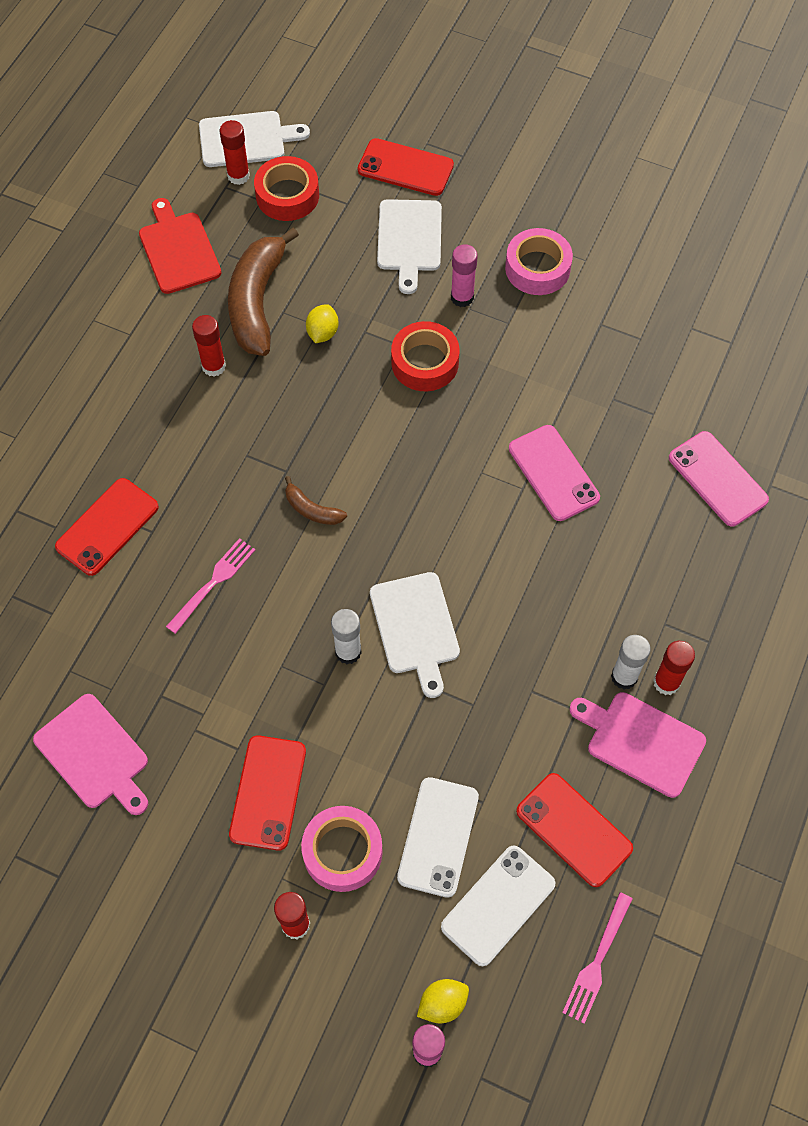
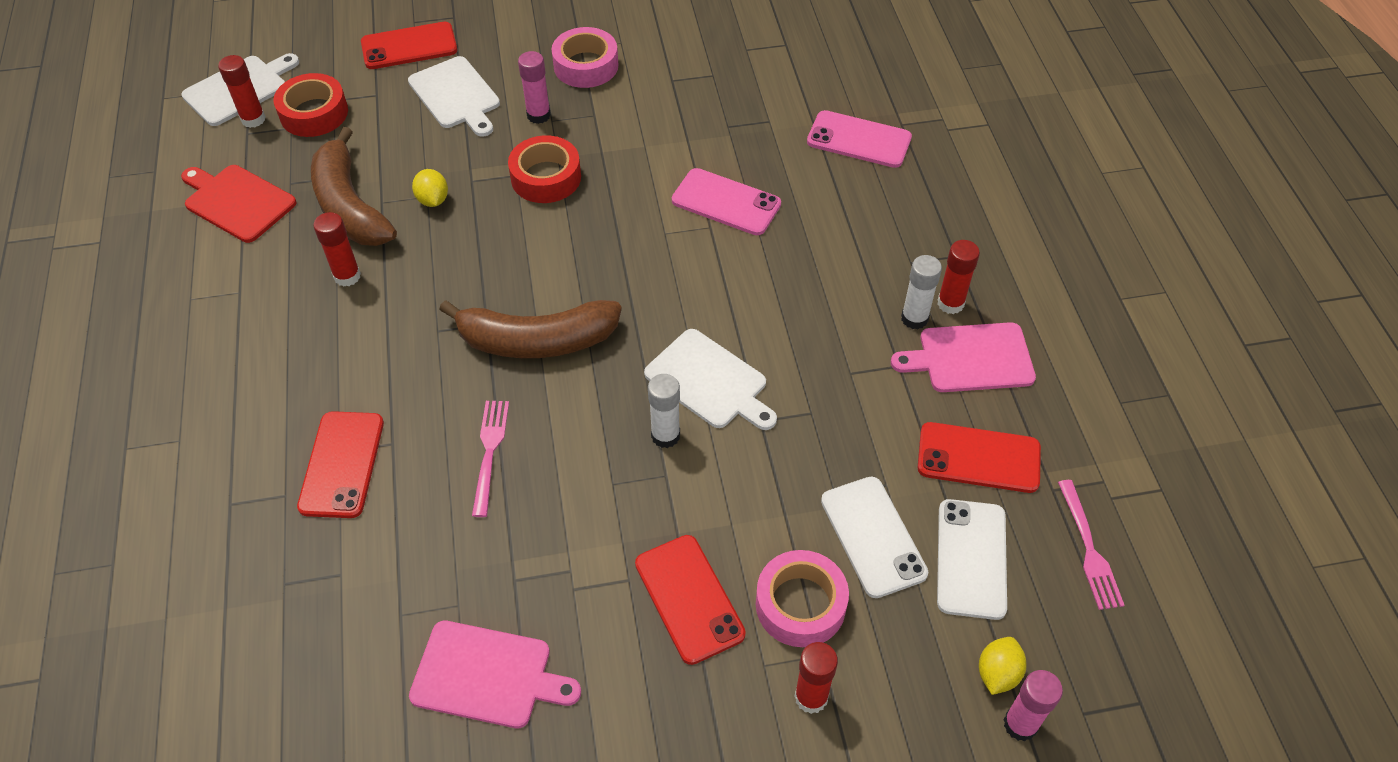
camera: 35 degrees left, 10 degrees down
(312, 510) = (536, 341): brown banana -> brown banana, size x2.17

